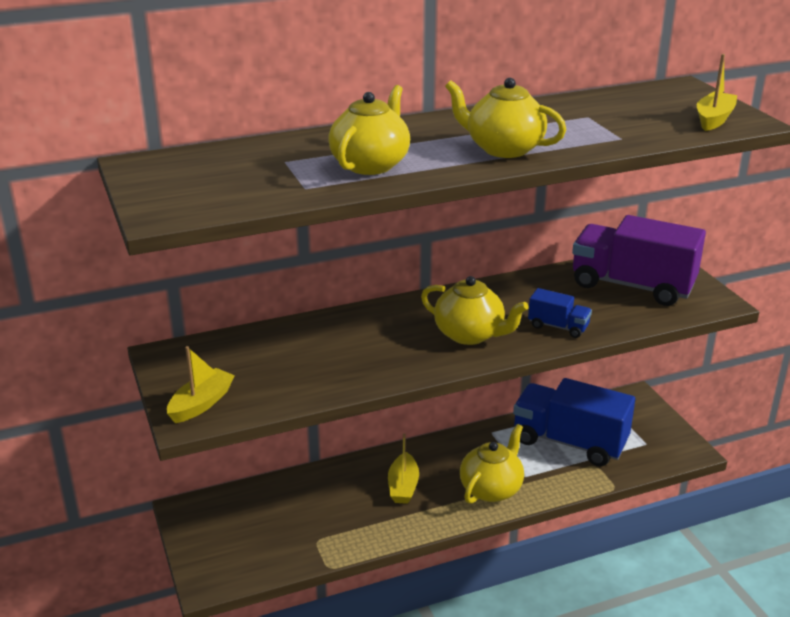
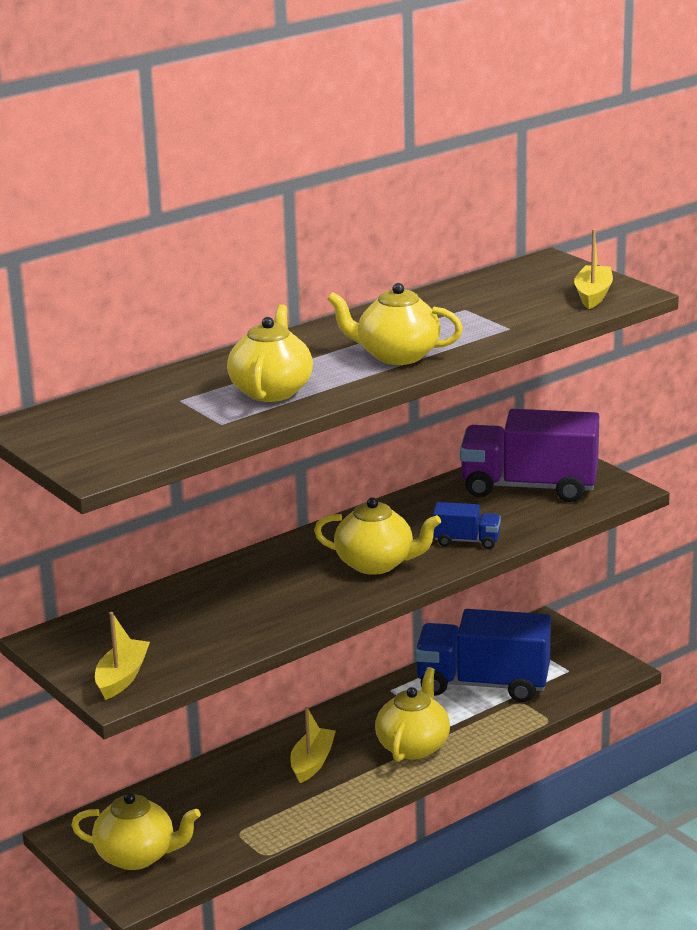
camera: 15 degrees left, 5 degrees down
(227, 544) = (137, 856): none -> yellow teapot
(403, 486) = (312, 762): yellow boat -> yellow boat turned 150 degrees counterclockwise

